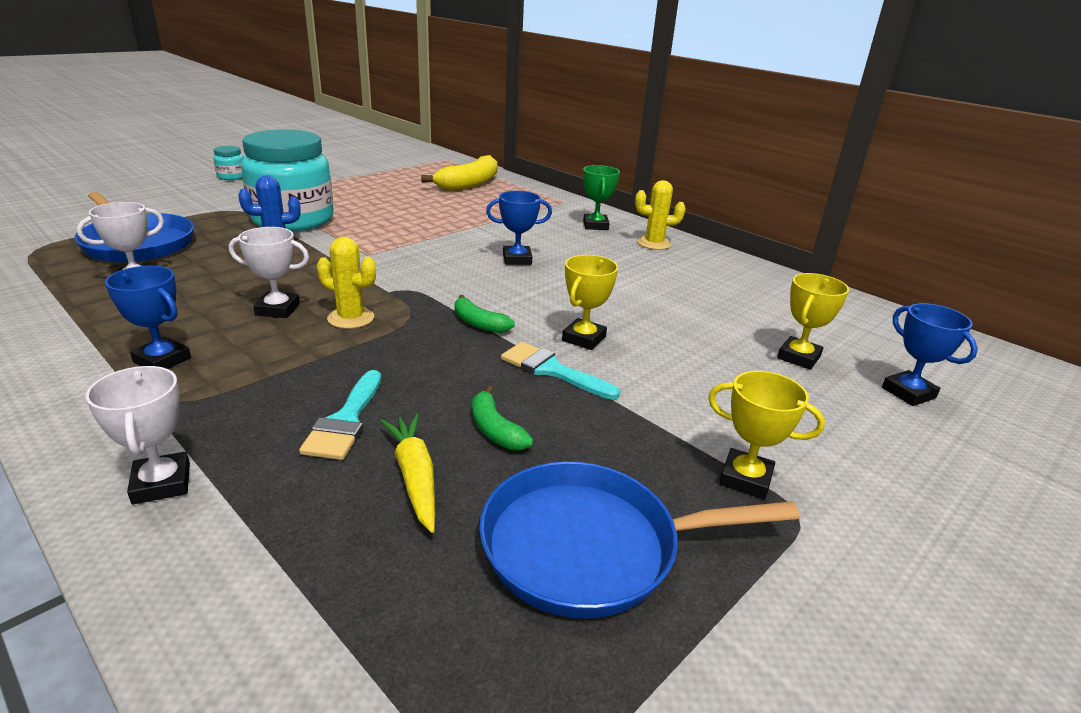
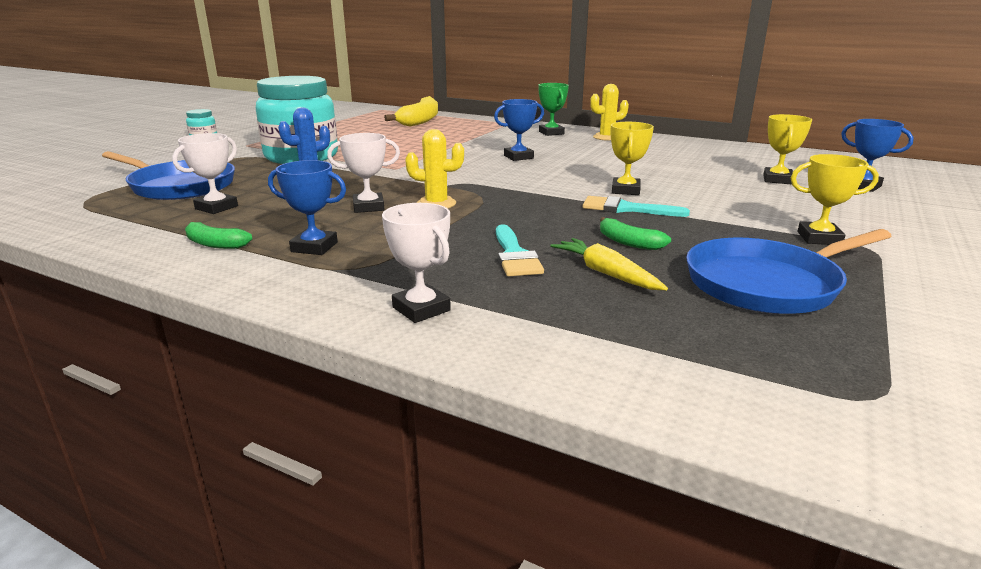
camera: 15 degrees left, 5 degrees down
(478, 323) = (539, 193): green banana -> green banana (215, 244)

